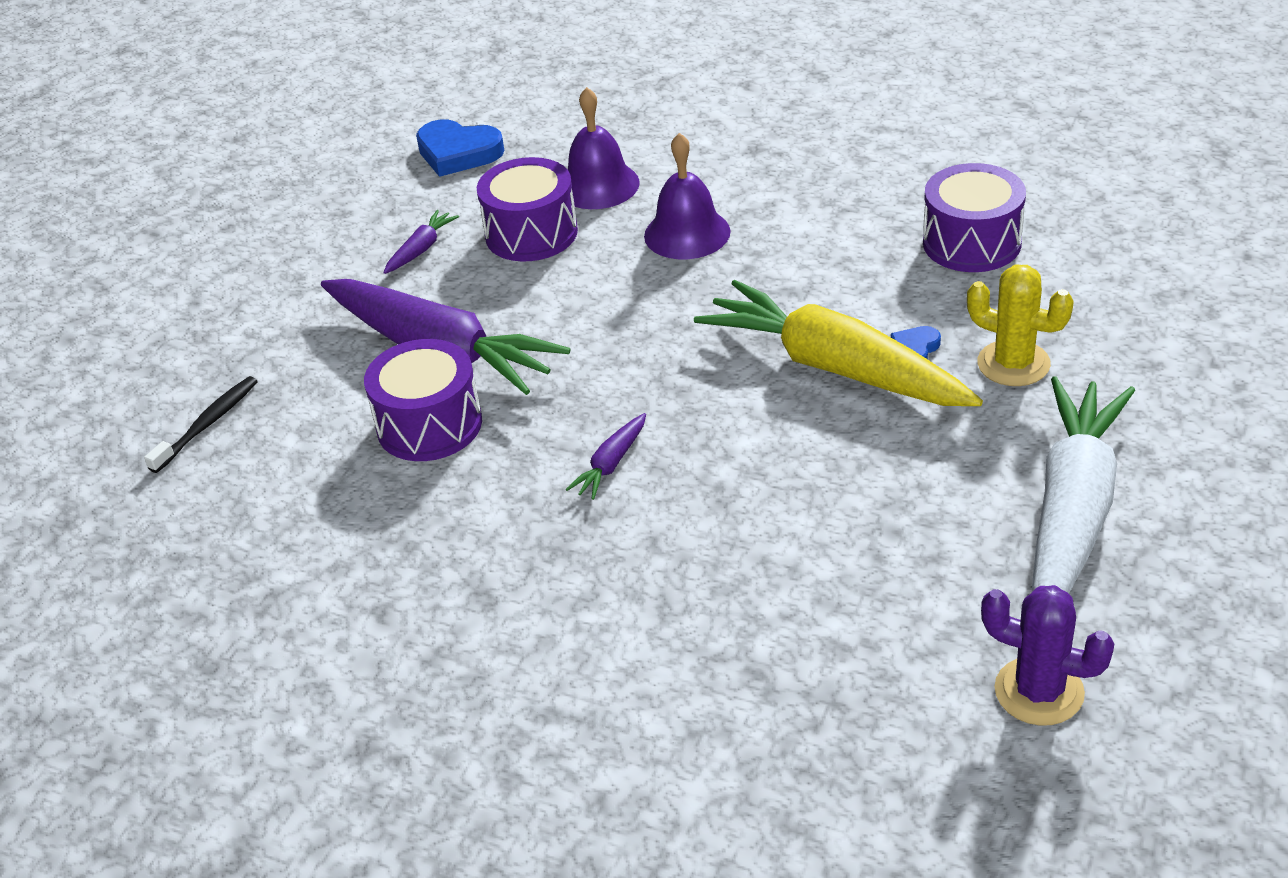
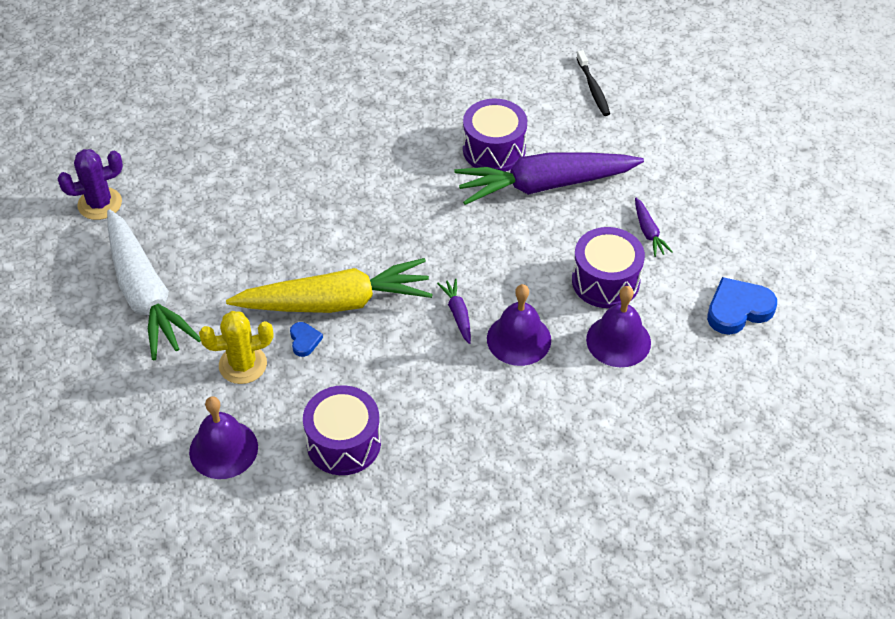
camera: 130 degrees right, 10 degrees up
(611, 464) = (385, 184): purple carrot -> purple carrot (458, 314)
(1111, 299) = (223, 449): none -> purple bell

